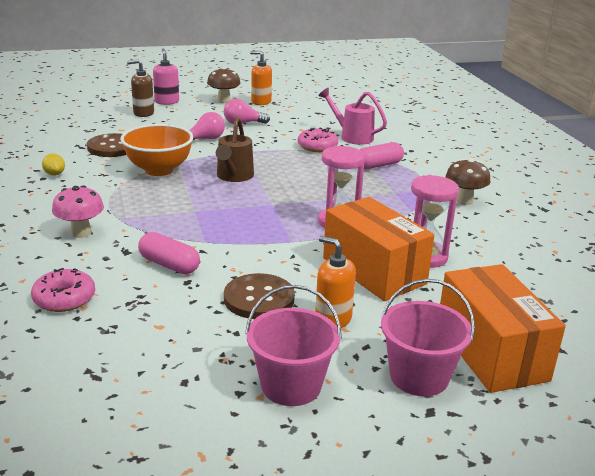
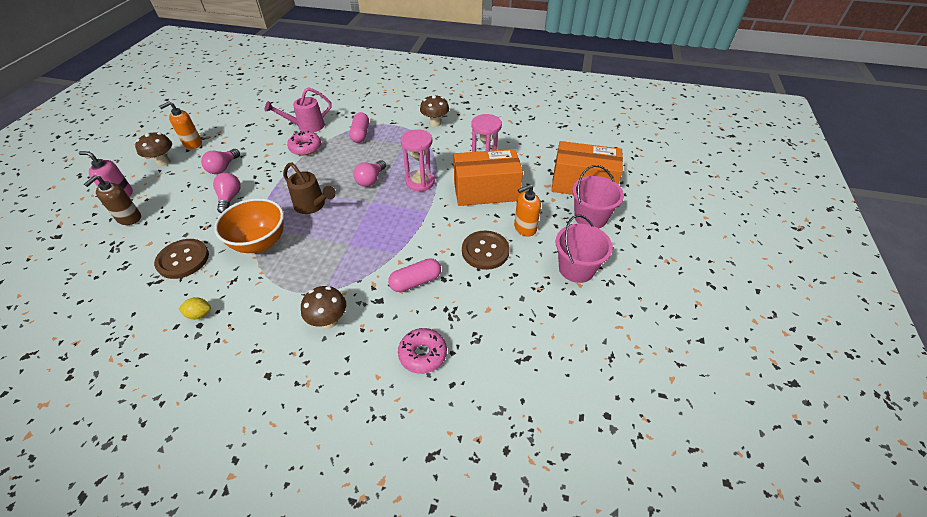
camera: 60 degrees left, 20 degrees up
(81, 233) = (329, 321): pink mushroom -> brown mushroom
(307, 193) = (371, 180): none -> pink light bulb

